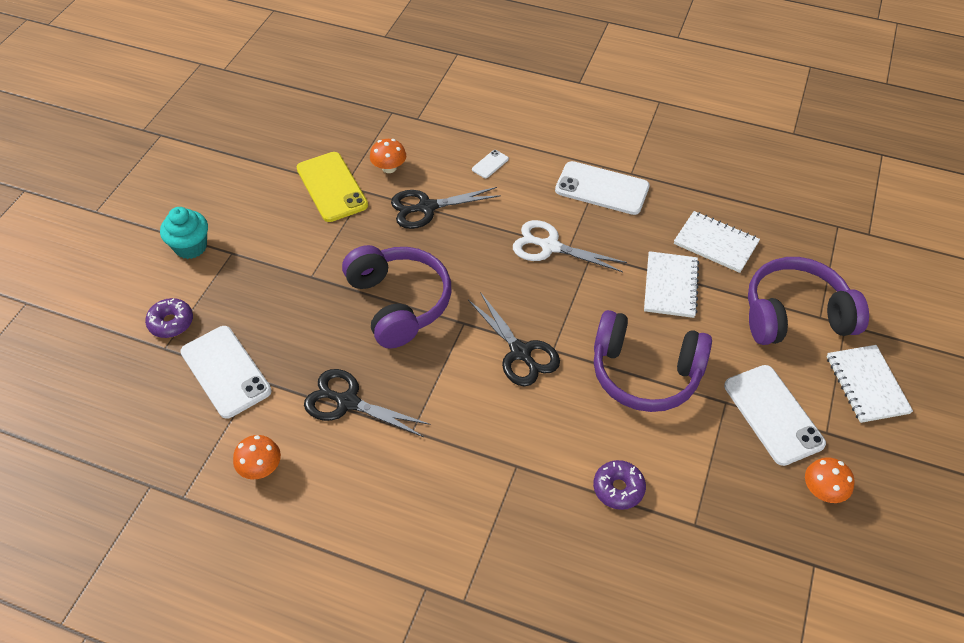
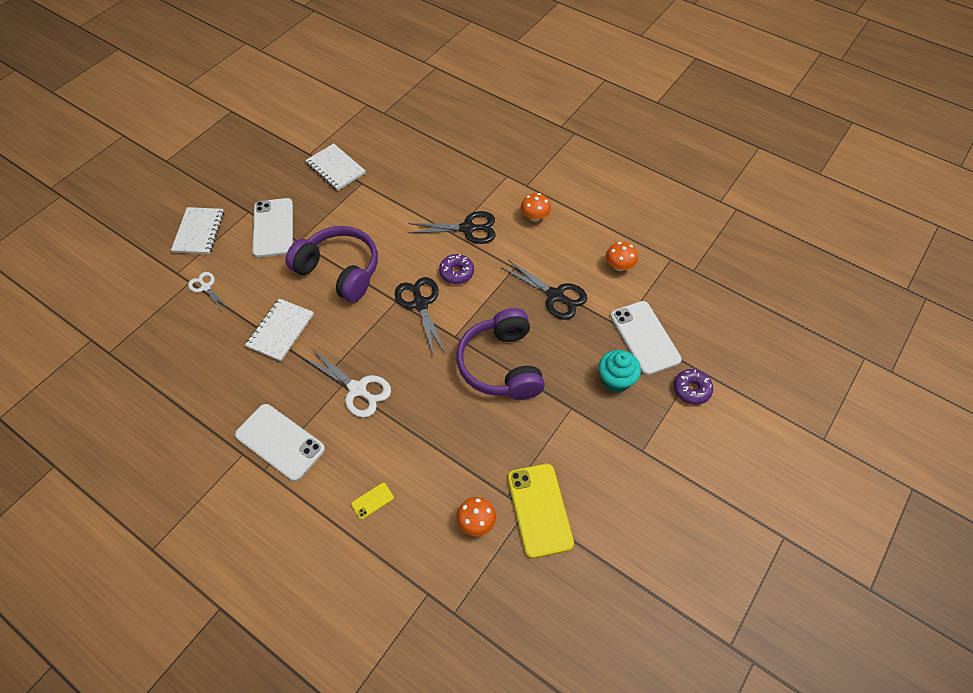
camera: 165 degrees left, 5 degrees up
(191, 247) = (681, 466): turquoise cupcake -> turquoise cupcake (615, 380)
(427, 207) = (452, 459): black scissors -> black scissors (468, 229)
(490, 164) = (372, 501): white phone -> yellow phone
(618, 488) = (395, 209): purple donut -> purple donut (456, 272)
(715, 243) = (219, 360): white notebook -> white notebook (336, 168)
(795, 315) = (206, 287): purple headphones -> white scissors
(822, 490) = (276, 184): orange mushroom -> orange mushroom (535, 217)

